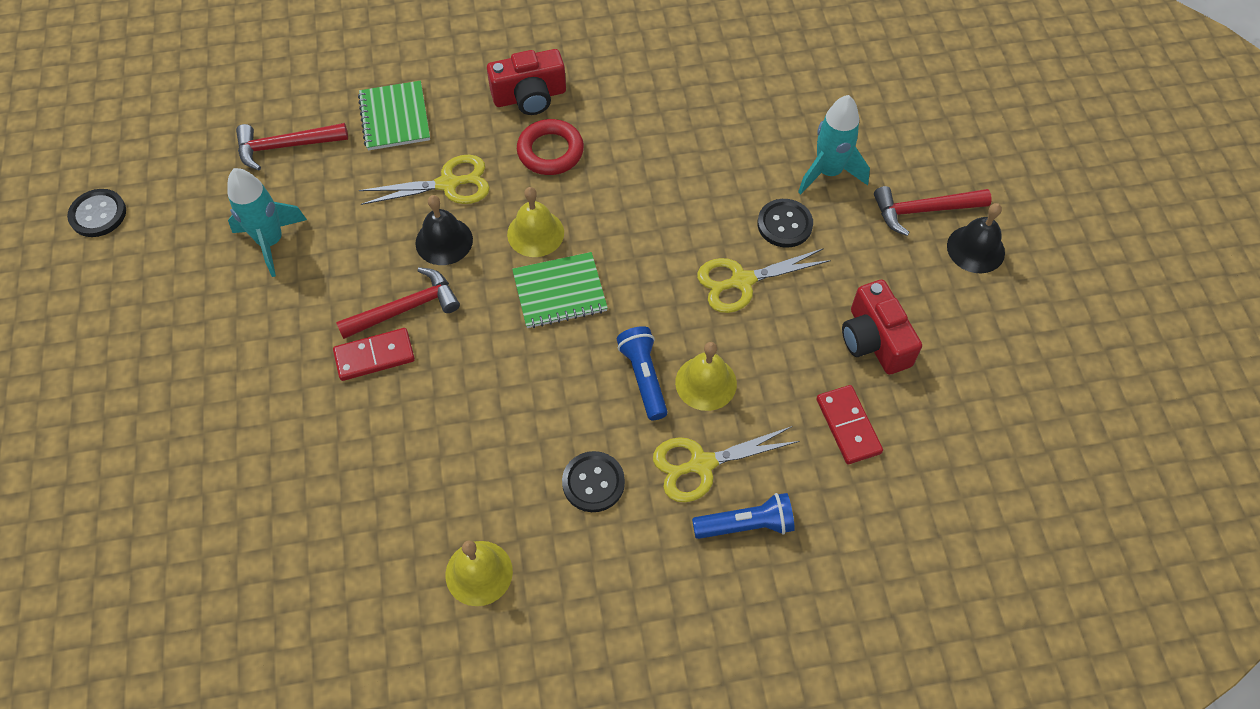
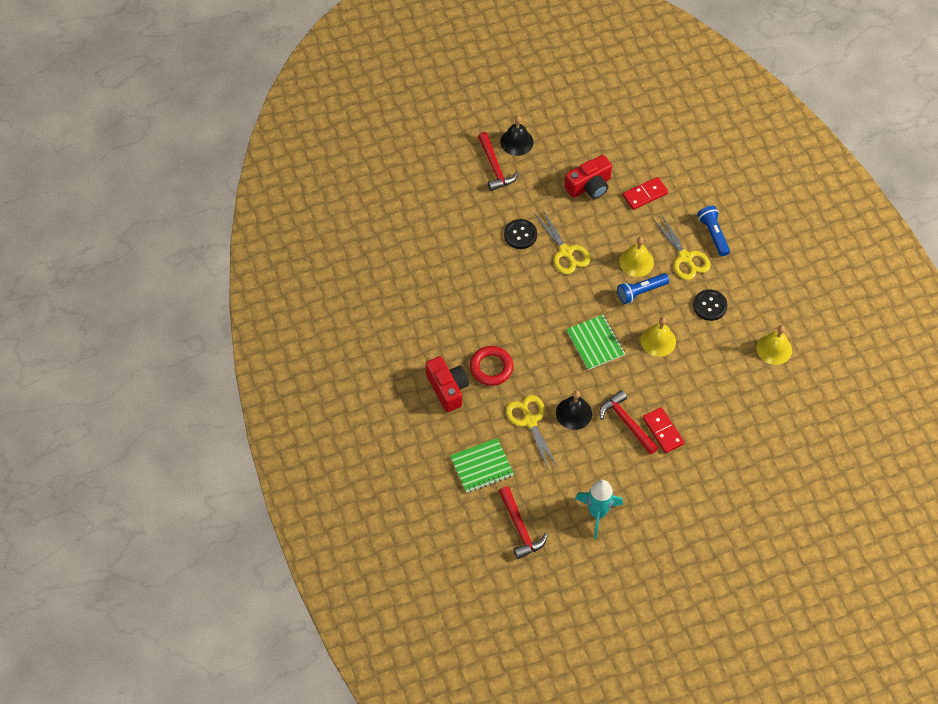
camera: 100 degrees left, 0 degrees up
(98, 214) = (601, 628): black button -> none
(535, 233) = (556, 364): yellow bell -> yellow bell (658, 341)
(828, 172) = (476, 216): turquoise rocket -> none

